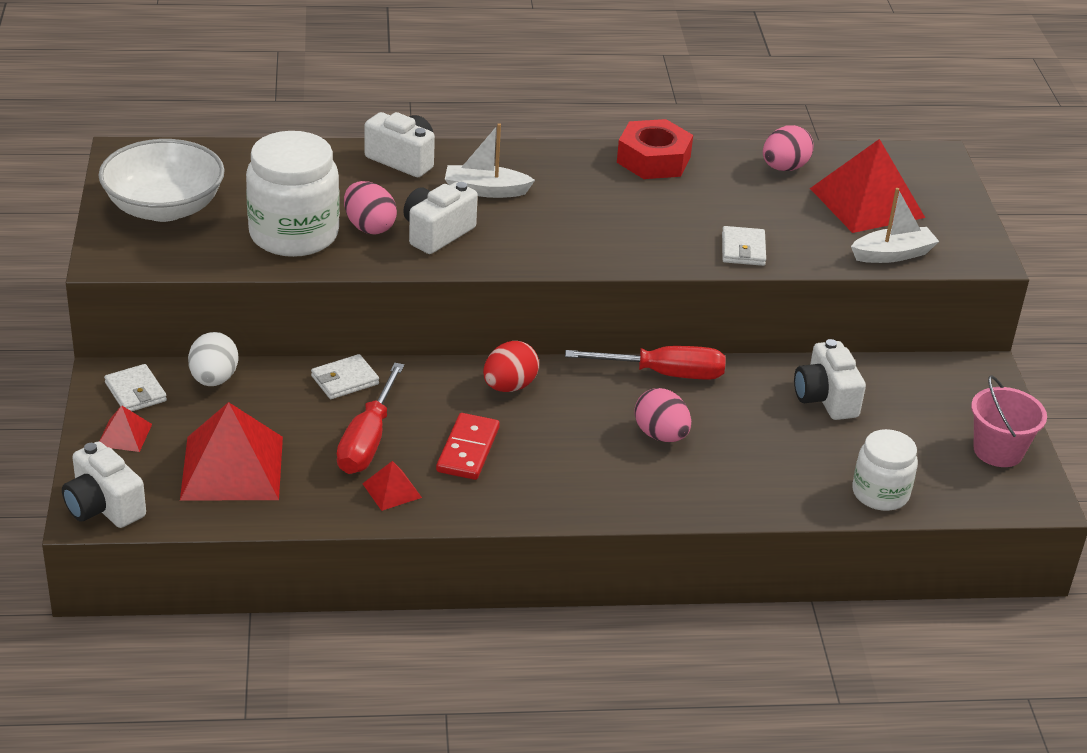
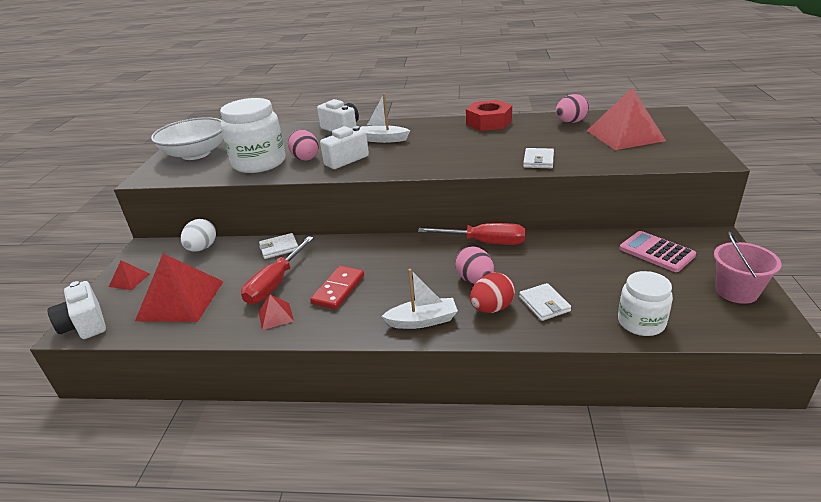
camera: 15 degrees right, 5 degrees down
(136, 392) = (153, 255): white wallet -> white wallet (544, 304)
(509, 386) = (380, 251): red egg -> red egg (492, 308)
(825, 398) = (597, 256): white camera -> none
(893, 254) = (644, 160): white boat -> white boat (422, 321)
(904, 392) = (656, 252): none -> pink calculator

